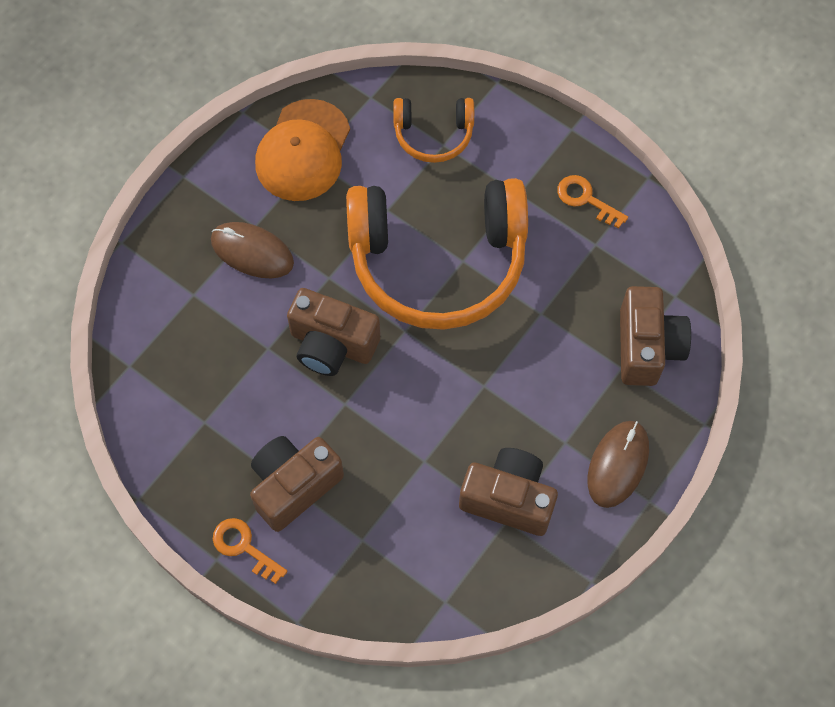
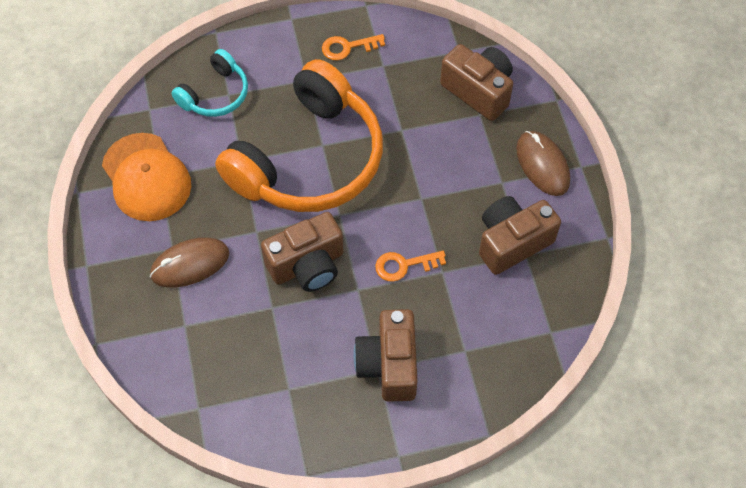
camera: 50 degrees left, 5 degrees down
(244, 547) = (405, 430): orange key -> orange key (404, 265)
(433, 134) = (215, 94): orange headphones -> turquoise headphones

